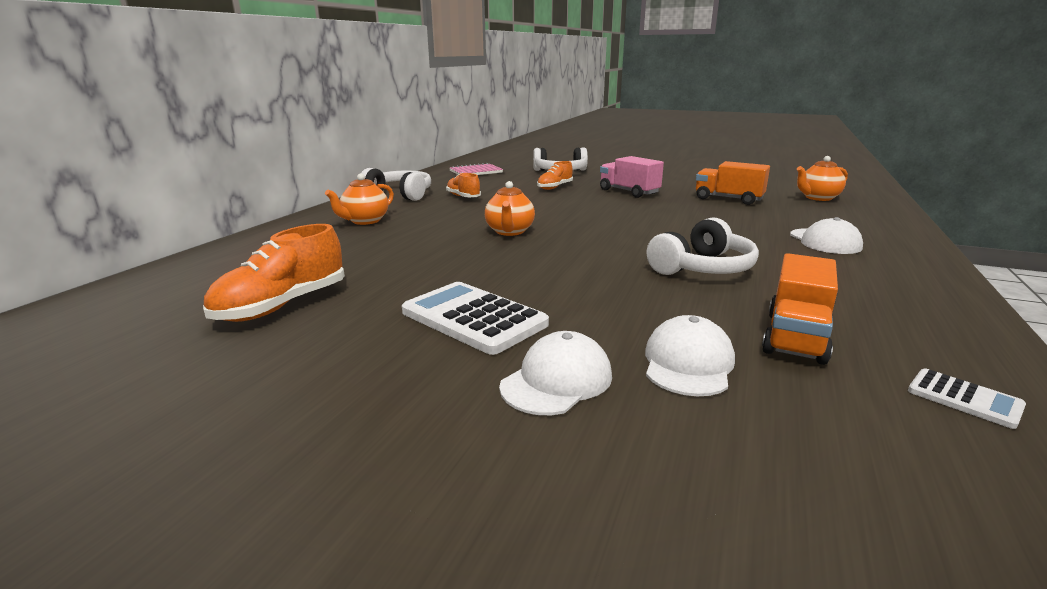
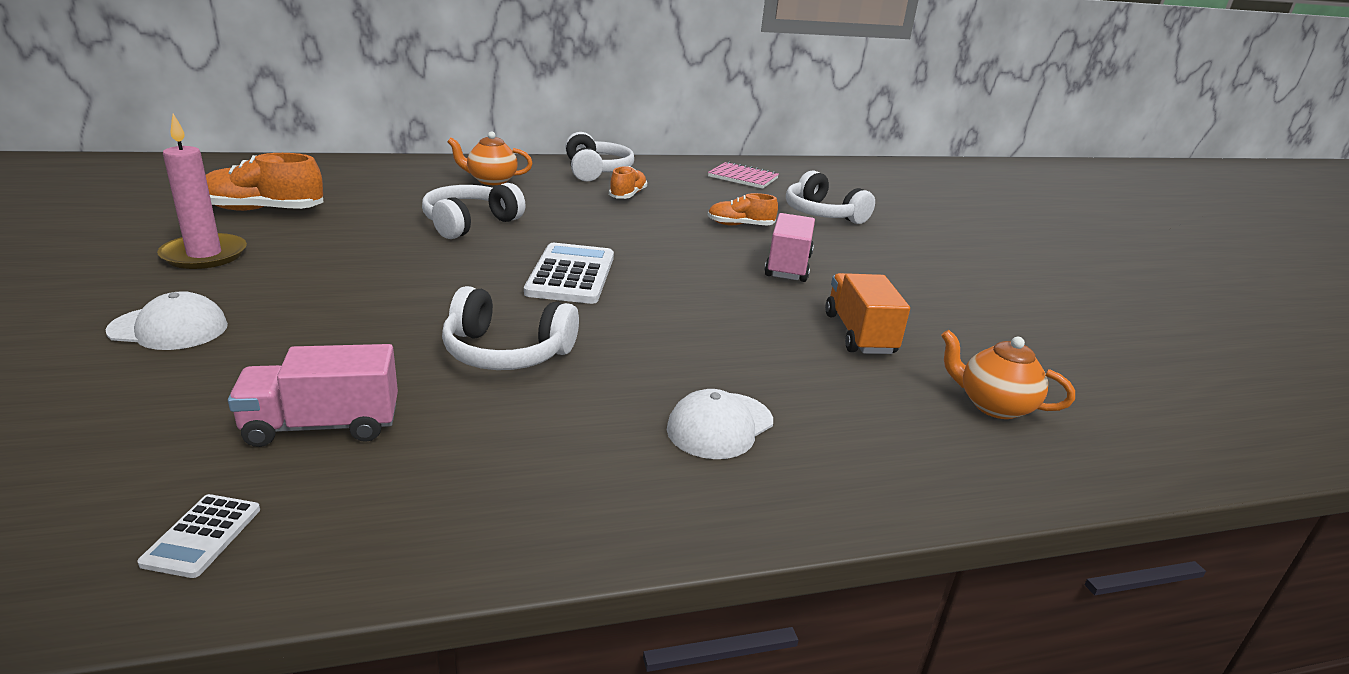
camera: 50 degrees right, 5 degrees up
(372, 346) = (204, 255): none -> pink candle
(450, 241) = (470, 223): none -> white headphones
(473, 318) = (279, 274): white calculator -> white calculator (571, 275)
(509, 232) = (529, 239): orange teapot -> none
(688, 363) = (227, 376): white cap -> none
(795, 337) = (322, 426): orange truck -> pink truck

